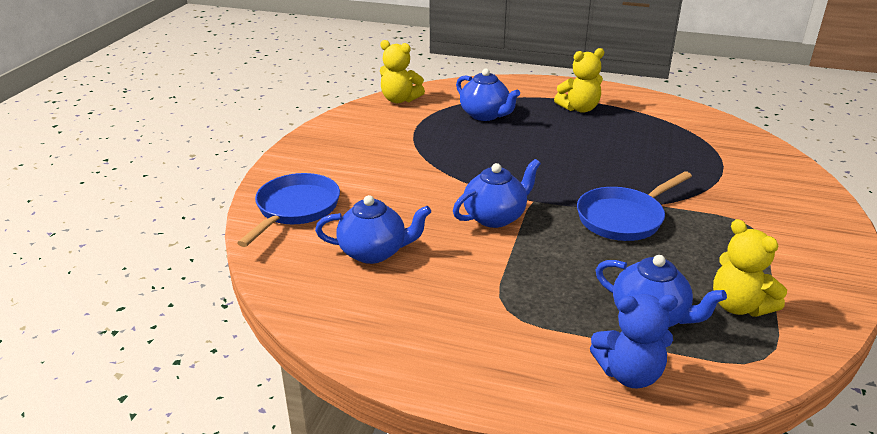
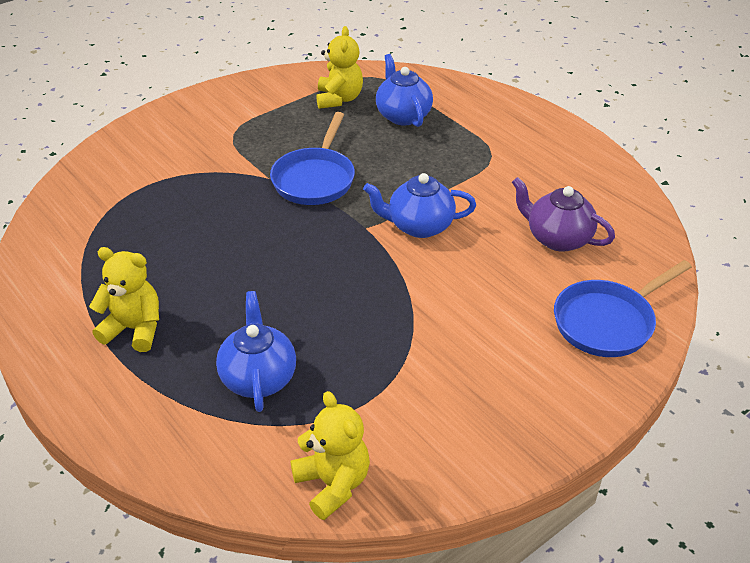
camera: 145 degrees left, 10 degrees up
(374, 252) = (557, 238): blue teapot -> purple teapot
(623, 218) = (315, 179): blue pan -> blue pan turned 105 degrees clockwise
(629, 374) = (458, 98): blue teddy bear -> none

